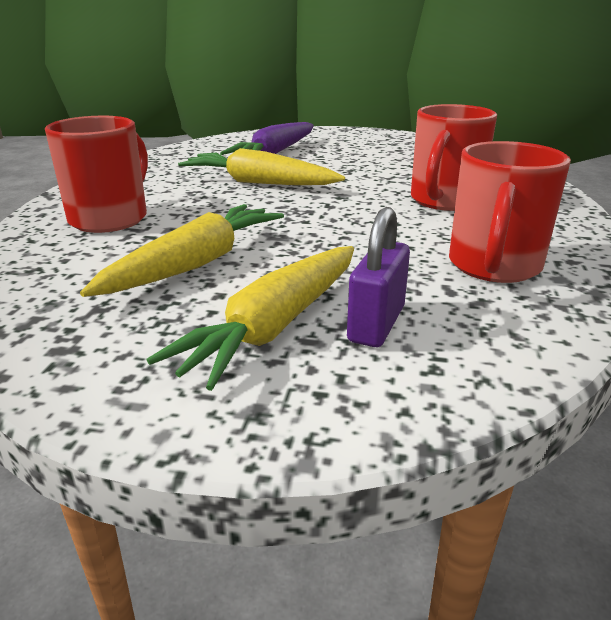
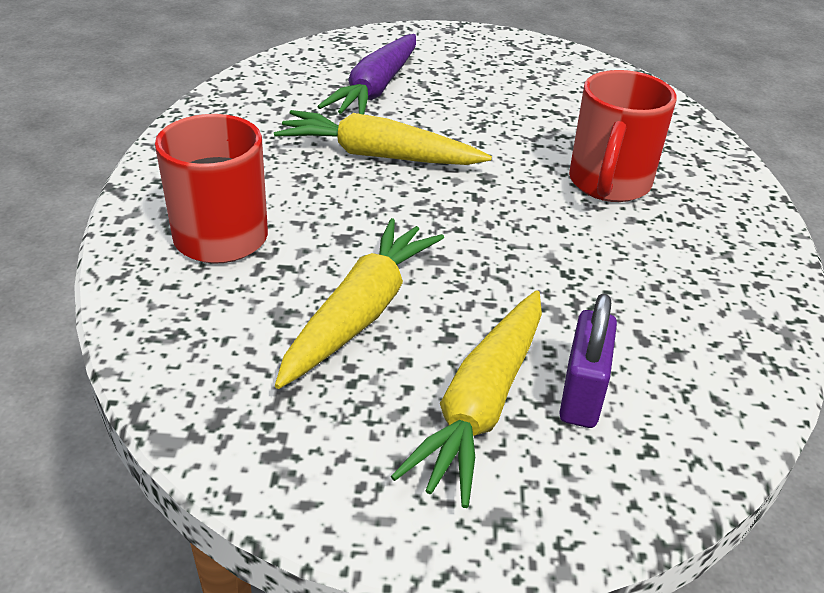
camera: 10 degrees left, 10 degrees up
(493, 267) = (681, 299): red mug -> none

